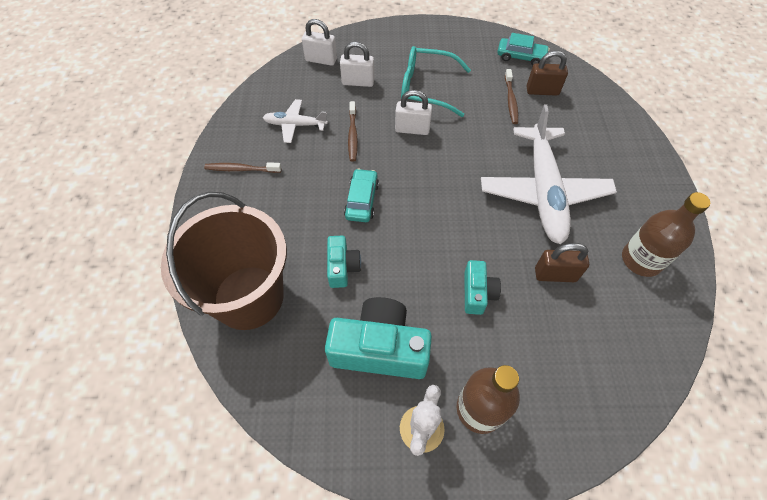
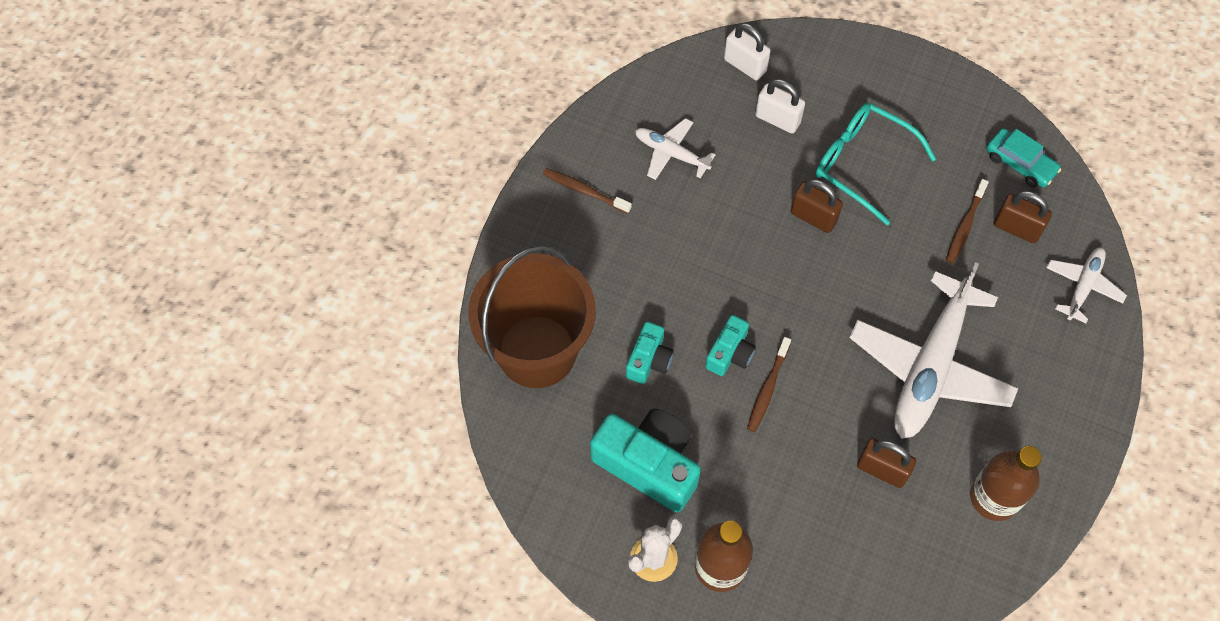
camera: 25 degrees right, 5 degrees up
(352, 135) = (735, 196): brown toothbrush -> brown toothbrush (767, 388)
(362, 200) = (706, 288): turquoise car -> none
(412, 129) = (813, 217): white padlock -> brown padlock
(477, 293) = (782, 452): turquoise camera -> turquoise camera (730, 353)
(602, 108) = (1082, 286): none -> white plane

